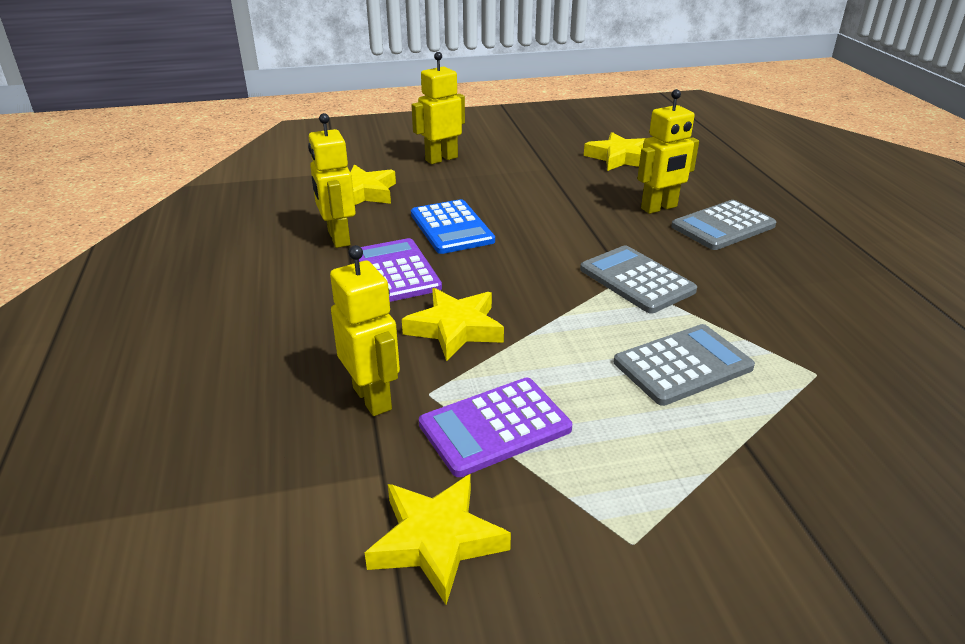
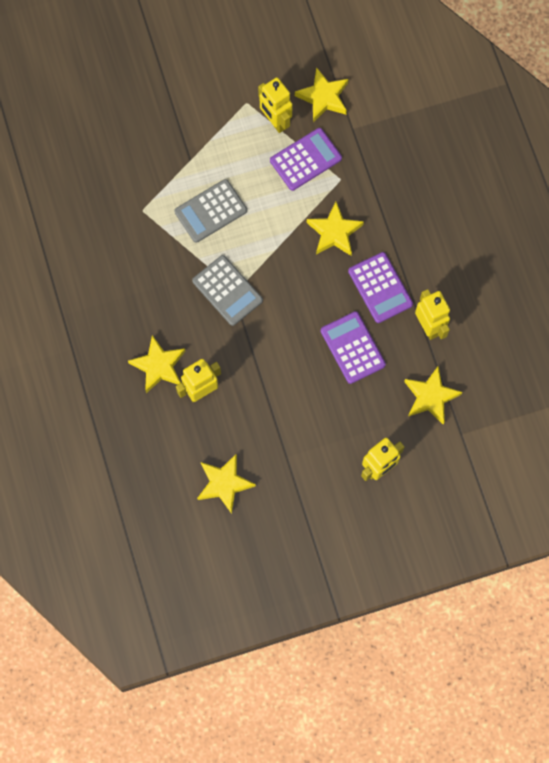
camera: 175 degrees right, 40 degrees up
(373, 398) = (367, 174): yellow robot -> yellow robot (275, 121)
(452, 228) = (352, 348): blue calculator -> purple calculator
(723, 226) = (159, 366): grey calculator -> yellow star

